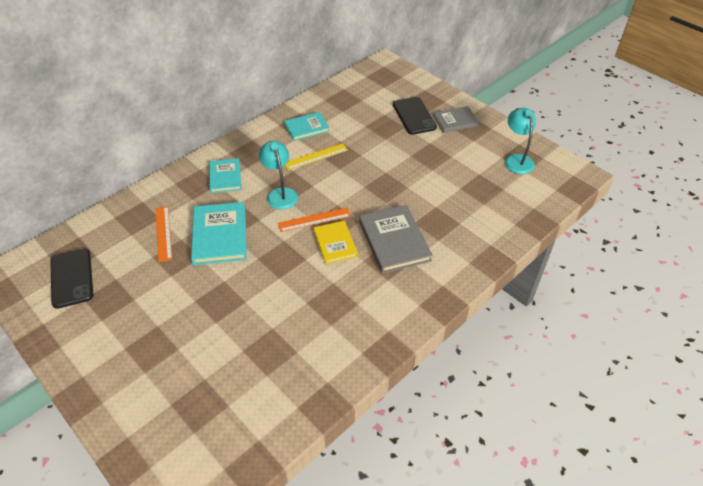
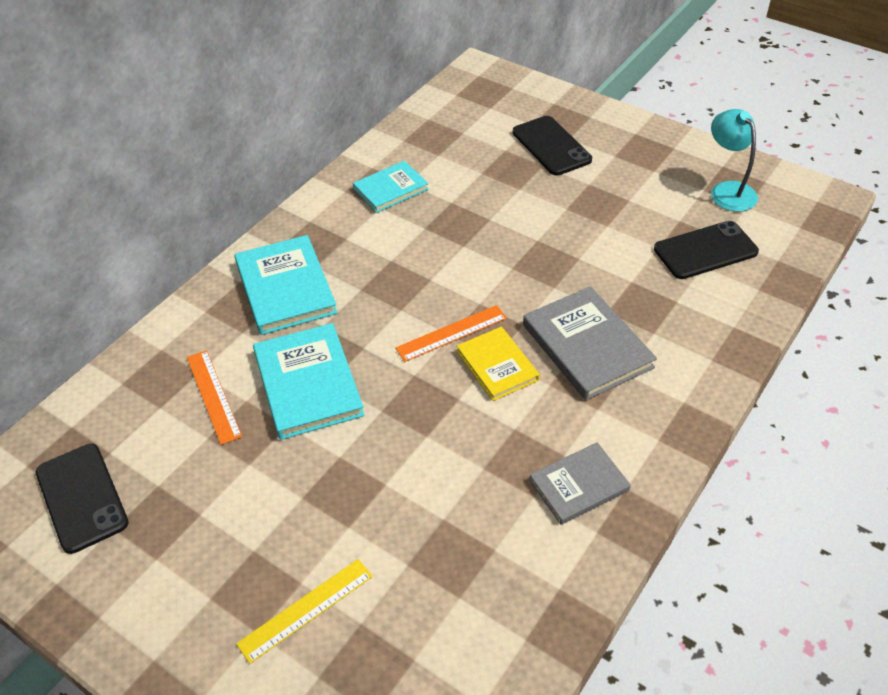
camera: 10 degrees left, 0 degrees up
(225, 177) = (286, 288): turquoise book -> turquoise book, size x1.57
(280, 193) = (384, 300): turquoise lamp -> none
(316, 156) = (420, 232): yellow ruler -> yellow ruler (306, 609)
(455, 121) = (616, 145): grey book -> grey book (579, 485)
(489, 195) = (705, 250): none -> black phone

